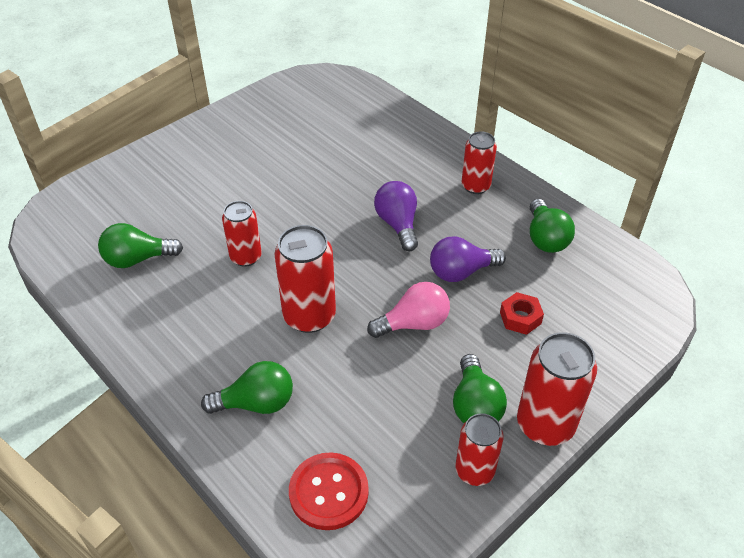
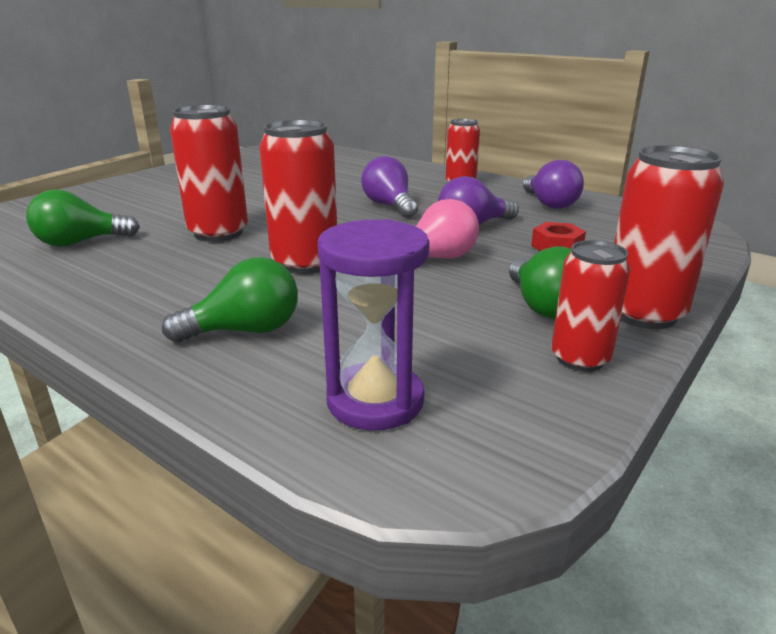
camera: 10 degrees left, 20 degrees down
(246, 257) = (218, 233): red can -> red can, size x1.55
(328, 492) = (375, 401): red button -> purple hourglass
(545, 238) = (549, 204): green light bulb -> purple light bulb

